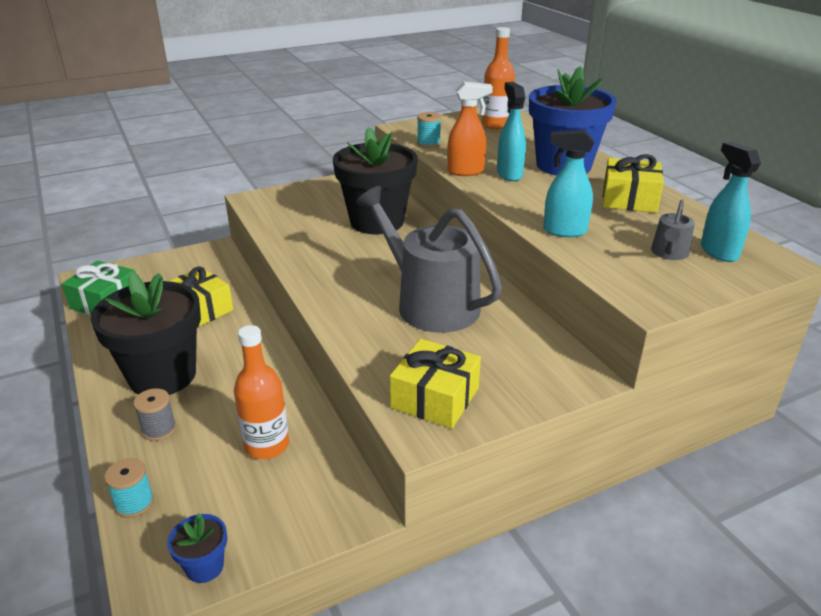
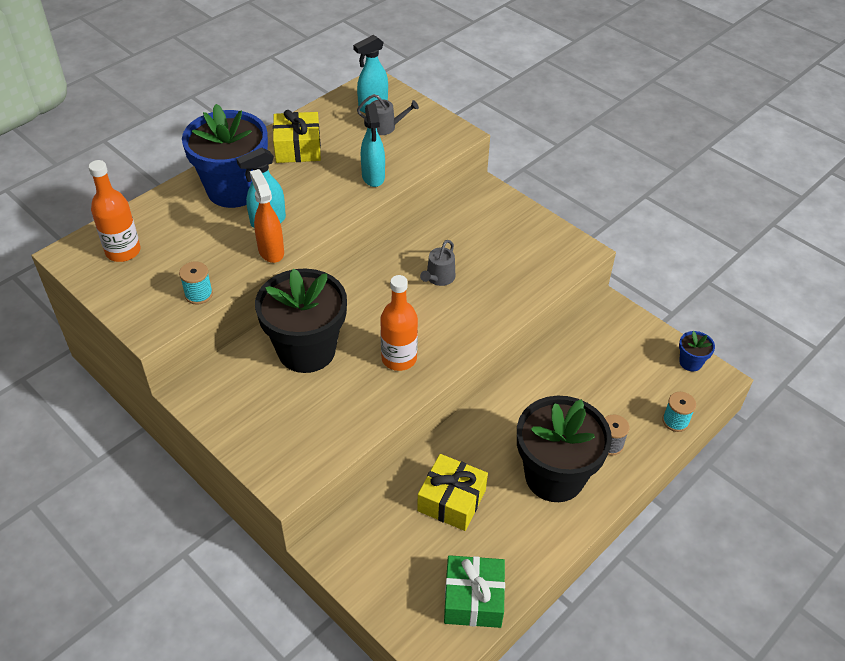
camera: 110 degrees left, 15 degrees up
(267, 445) = (587, 372): orange bottle -> orange bottle (399, 358)
(430, 303) = (439, 278): grey watering can -> grey watering can, size x0.43
(435, 398) = (546, 252): yellow gift -> none

